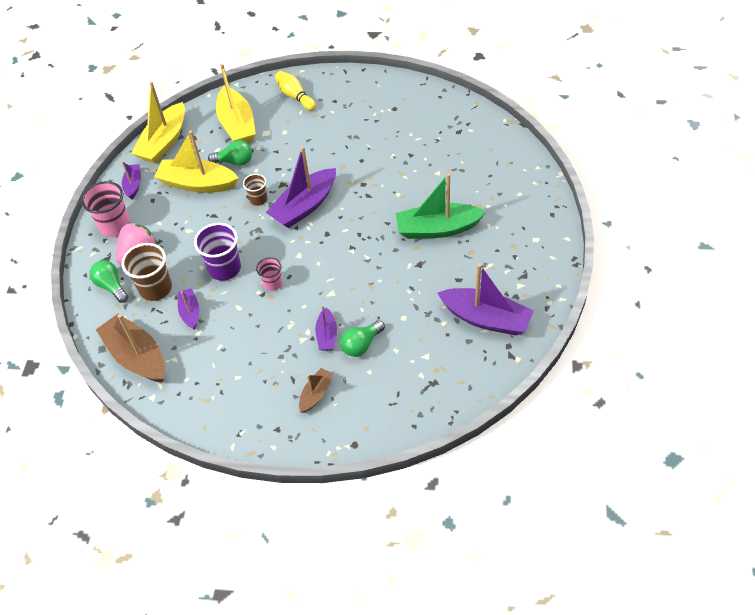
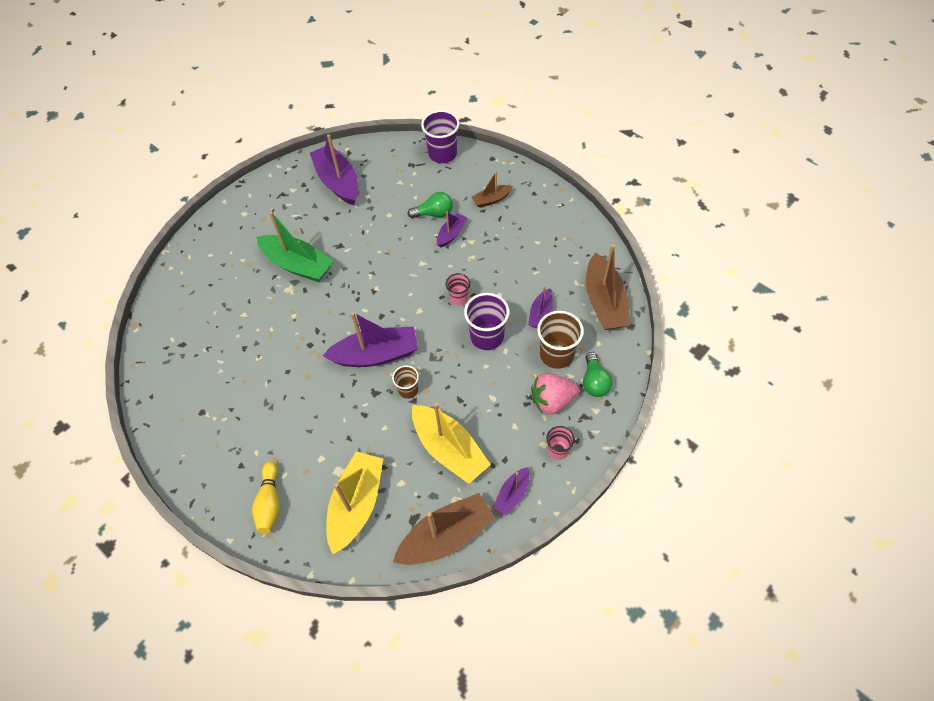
camera: 145 degrees left, 5 degrees up
(115, 226) = (558, 450): pink cup -> pink cup, size x0.58
(164, 142) = (446, 536): yellow boat -> brown boat
(235, 161) = (395, 453): green light bulb -> none
(412, 416) = (442, 154): none -> purple cup

